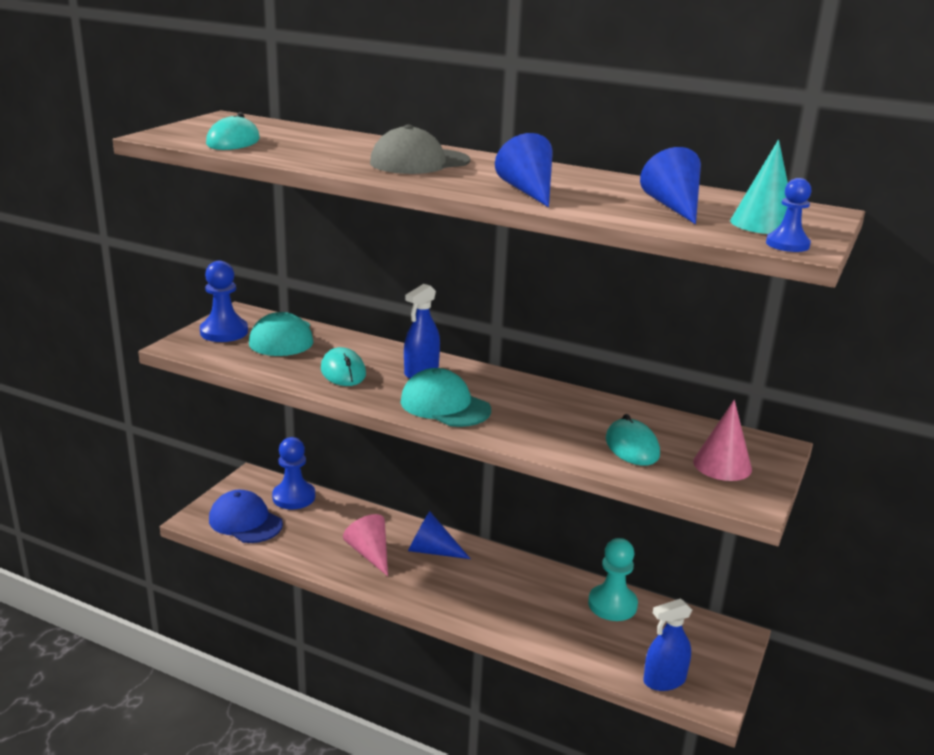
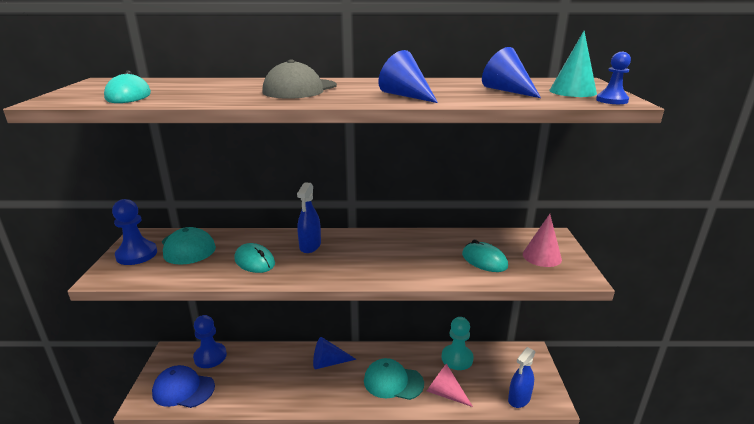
camera: 25 degrees left, 0 degrees up
(370, 554) = (289, 380): pink cone -> pink cone (445, 393)
(445, 405) = (346, 266): turquoise cap -> turquoise cap (393, 382)

